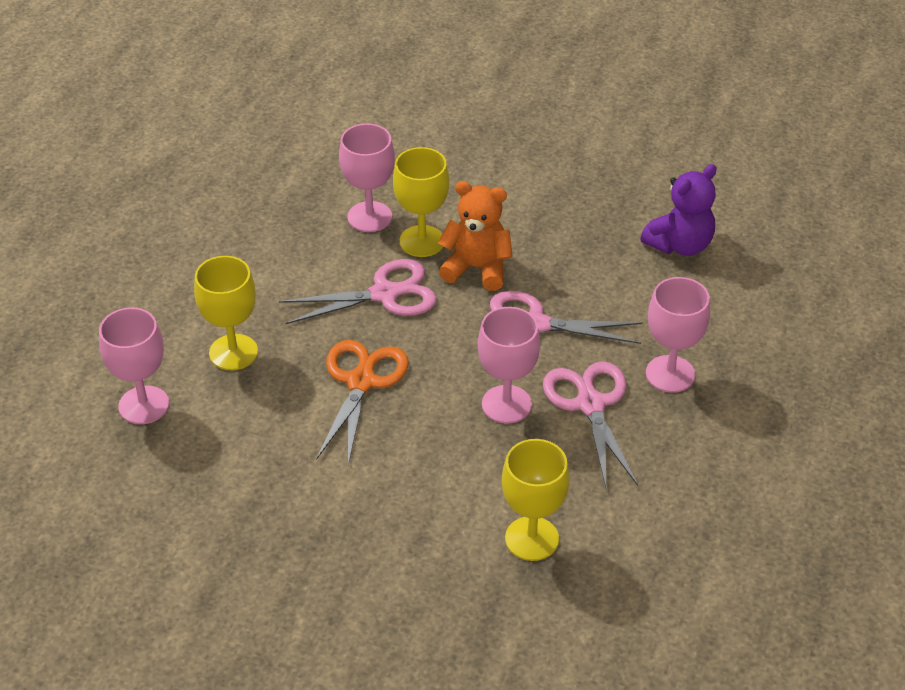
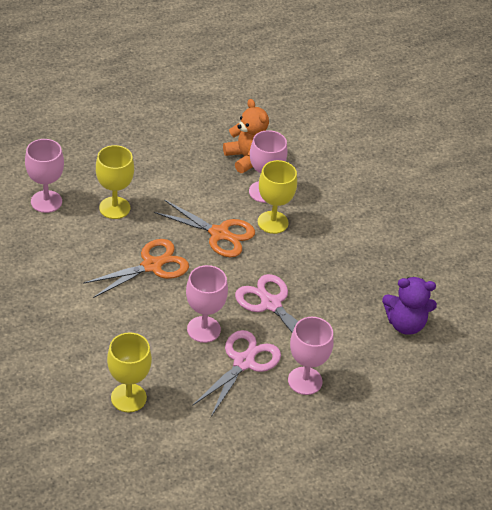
camera: 40 degrees right, 0 degrees up
(385, 294) = (219, 234): pink scissors -> orange scissors
(477, 268) = (281, 255): orange teddy bear -> orange teddy bear (246, 158)

